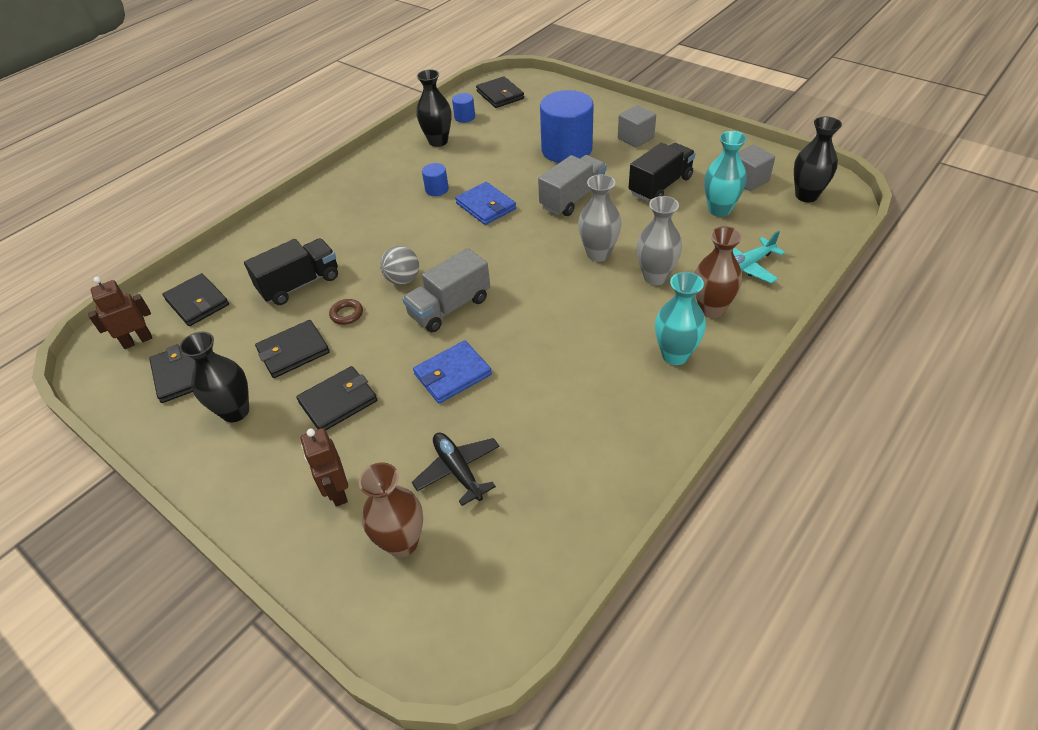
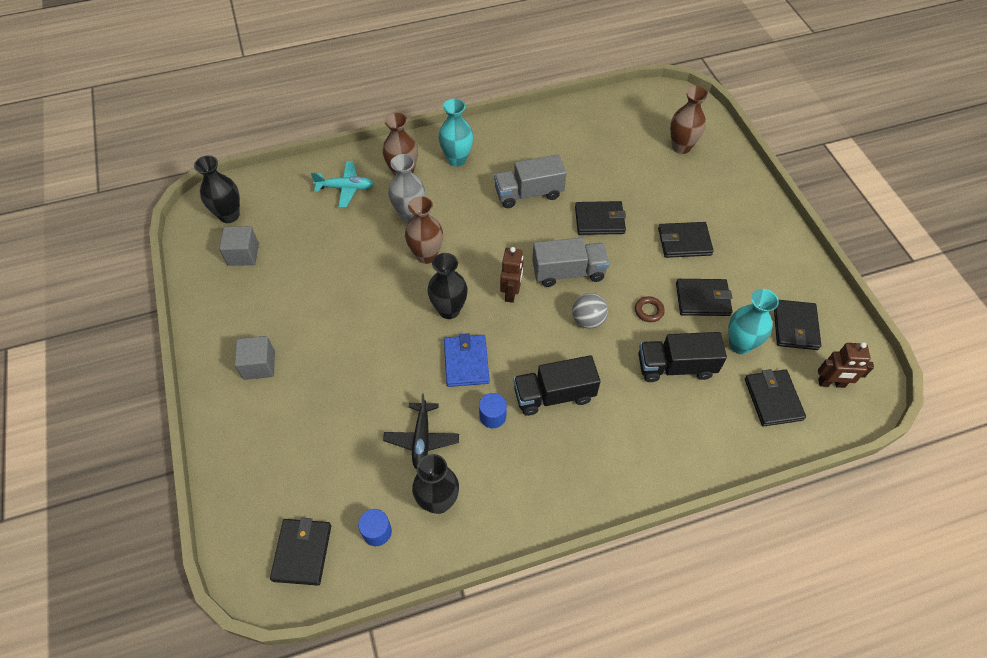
camera: 150 degrees left, 10 degrees up
(235, 411) = (758, 272): black vase -> black vase (449, 310)
(337, 491) = (706, 188): brown robot -> brown robot (511, 292)
(453, 374) = (599, 220): blue wallet -> black wallet
(458, 471) = (632, 164): black plane -> black plane (422, 439)
(566, 149) = (332, 393): blue cylinder -> none
(573, 198) = (389, 323): grey truck -> grey truck (528, 193)
(598, 254) = (426, 255): grey vase -> brown vase
(660, 186) = (310, 292): black truck -> black truck (554, 395)
(719, 210) = (301, 241): turquoise vase -> turquoise vase (740, 344)

